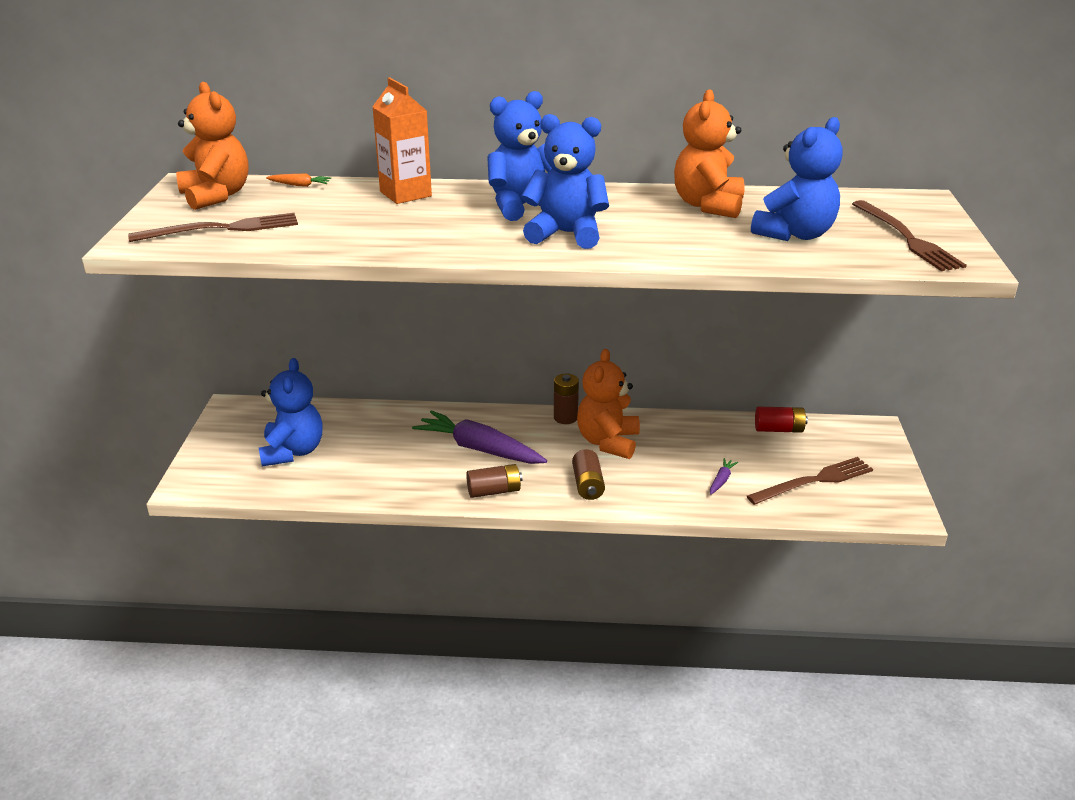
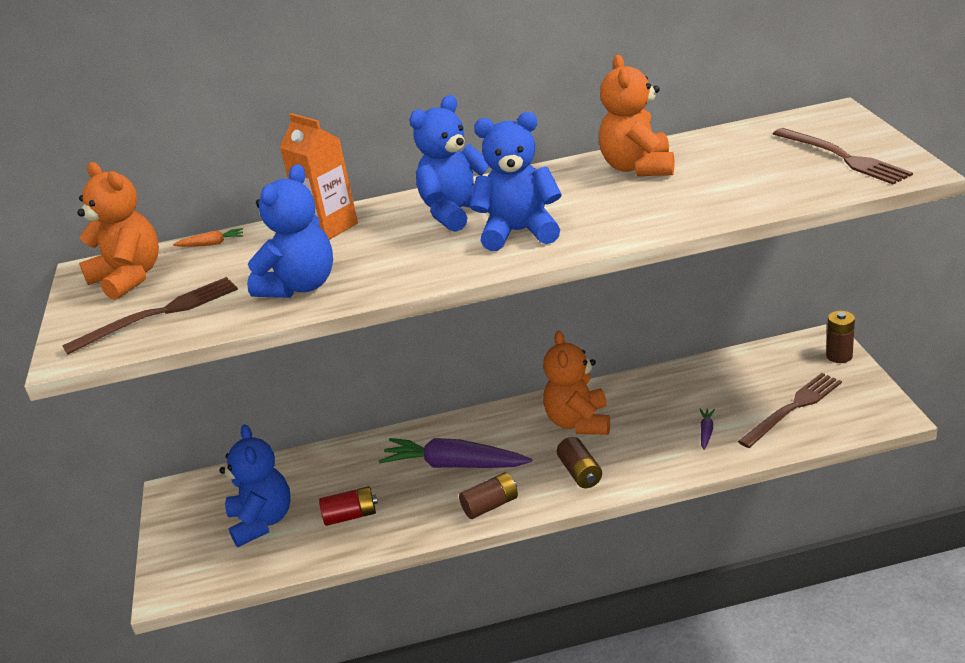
camera: 10 degrees left, 0 degrees up
(565, 417) = (525, 408): brown battery -> brown battery (839, 356)
(778, 429) = (736, 364): red battery -> red battery (350, 516)
(795, 234) = (738, 179): blue teddy bear -> blue teddy bear (300, 286)

